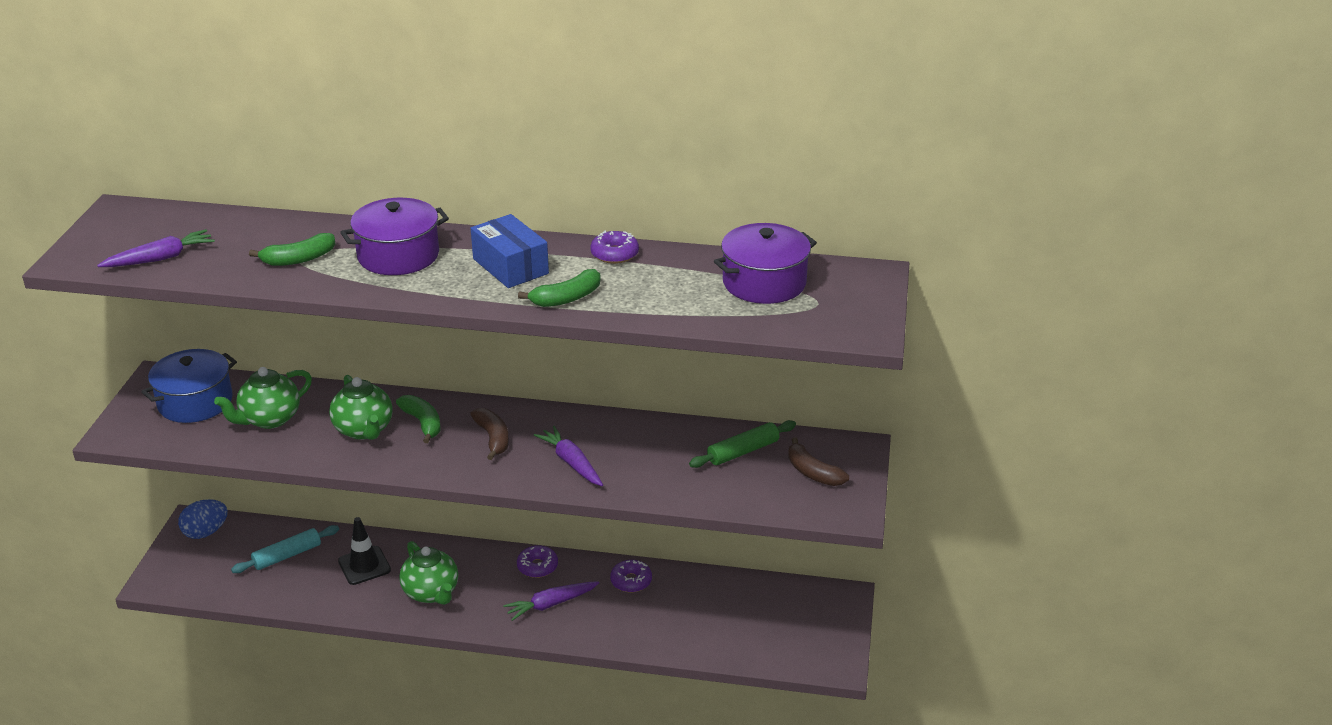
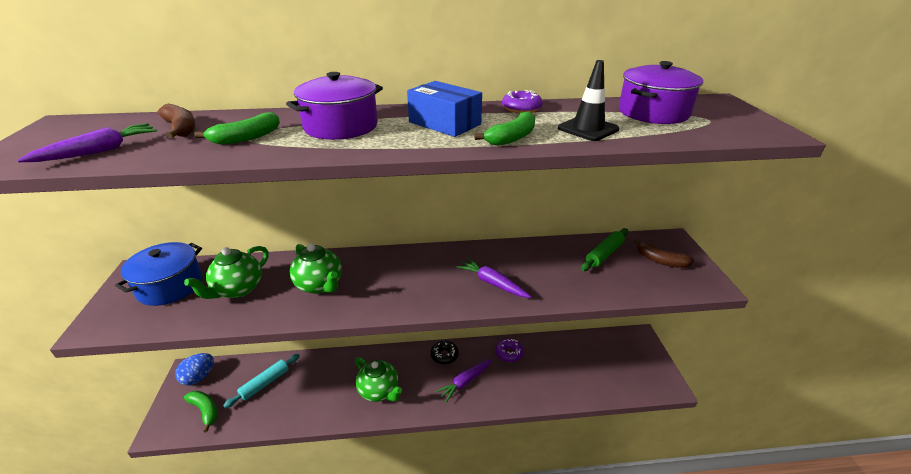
camera: 15 degrees left, 0 degrees up
(364, 565) = (324, 379): black traffic cone -> black traffic cone (588, 129)
(422, 423) = (365, 272): green banana -> green banana (205, 410)
(493, 438) = (424, 274): brown banana -> brown banana (181, 129)
(537, 566) = (444, 355): purple donut -> black donut

